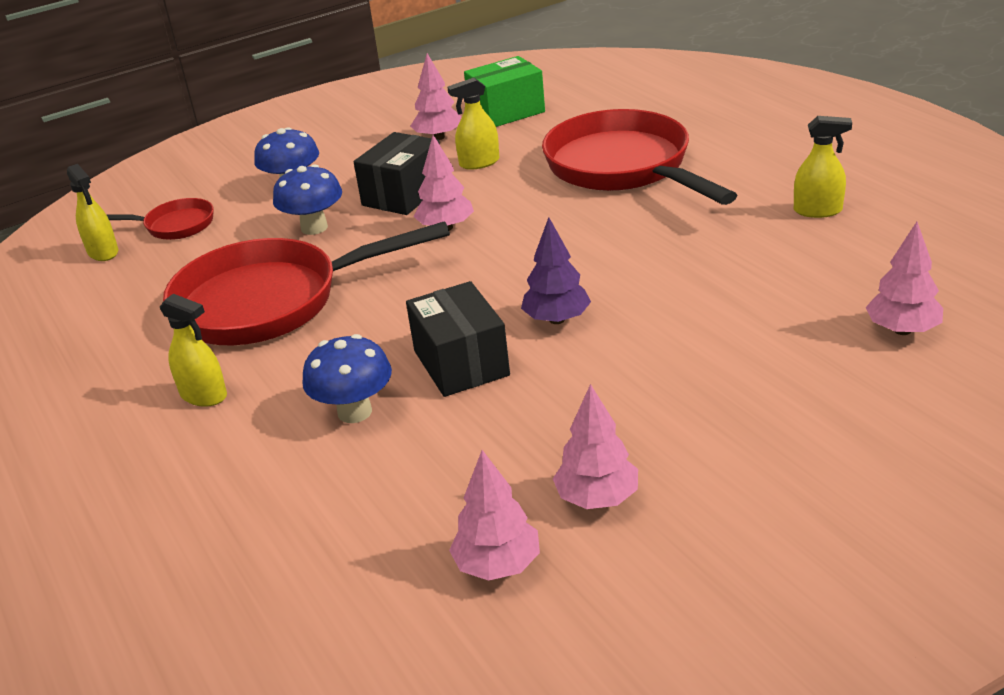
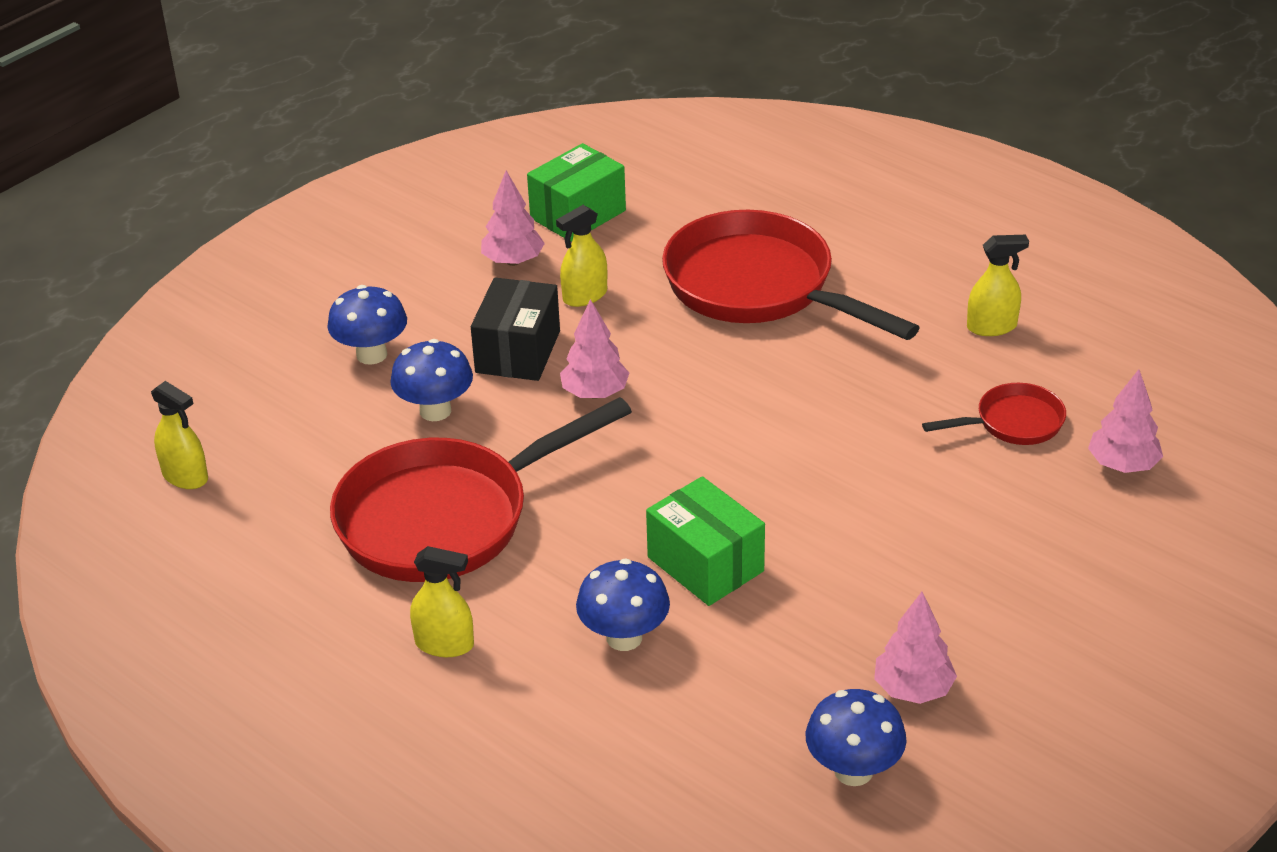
camera: 20 degrees left, 5 degrees up
(174, 225) = (253, 427): red pan -> red pan (1013, 423)
(461, 363) = (705, 564): black box -> green box
(498, 565) = (853, 771): pink tree -> blue mushroom
(556, 319) = (779, 498): purple tree -> none

